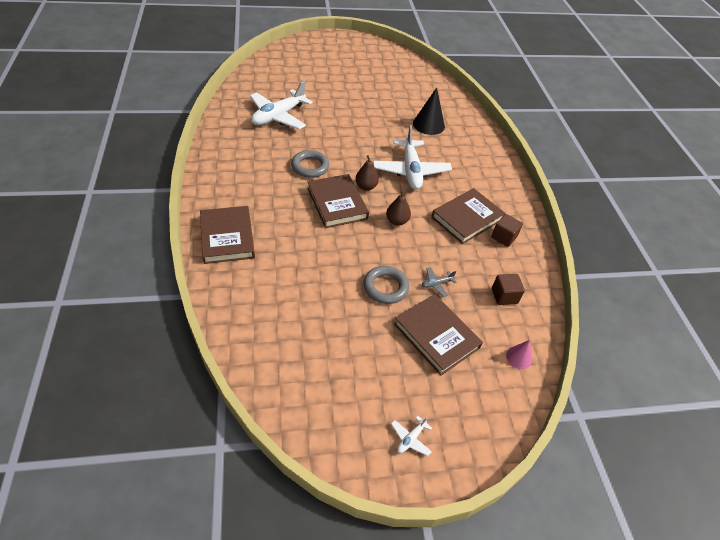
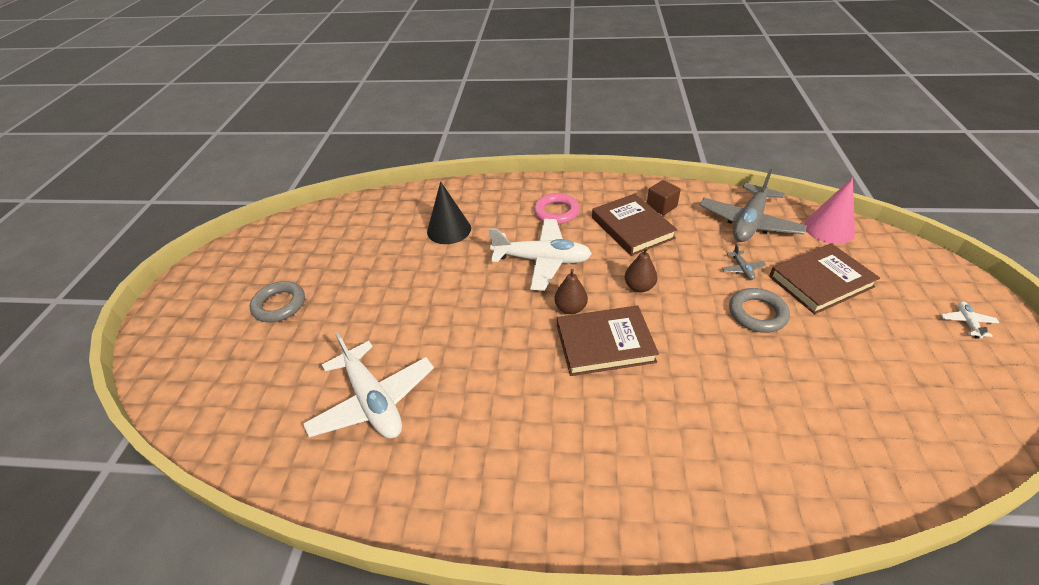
camera: 70 degrees left, 5 degrees down
(227, 237) = (686, 497): brown book -> none
(310, 167) = (518, 368): grey ring -> grey ring (279, 305)
(410, 438) = (967, 323): white plane -> white plane turned 135 degrees counterclockwise
(470, 175) = (556, 212): none -> pink ring
(504, 296) = (749, 222): brown cube -> grey plane
(519, 357) = (829, 228): pink cone -> pink cone, size x1.82

